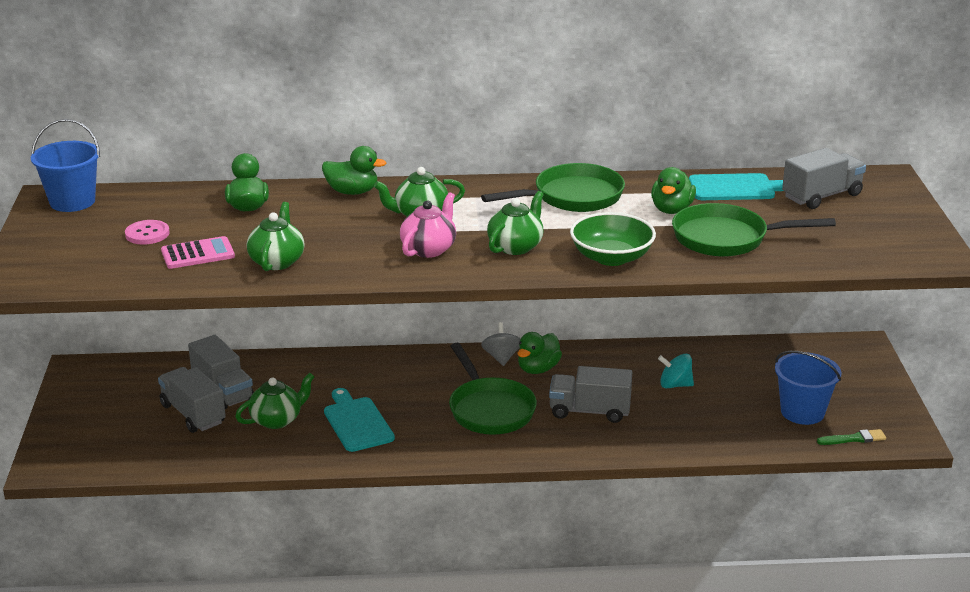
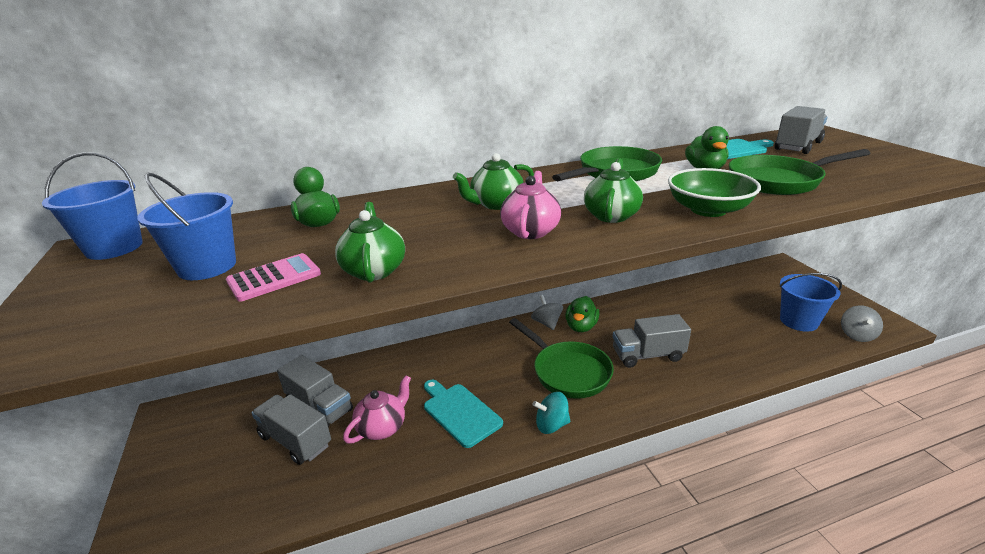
camera: 15 degrees left, 0 degrees up
(147, 234) = (207, 266): pink button -> blue bucket
(277, 420) = (382, 427): green teapot -> pink teapot
(352, 192) = (418, 196): green duck -> none
(675, 385) = (691, 319): turquoise spinning top -> turquoise spinning top (551, 425)
(854, 439) = (857, 335): green brush -> grey spinning top

